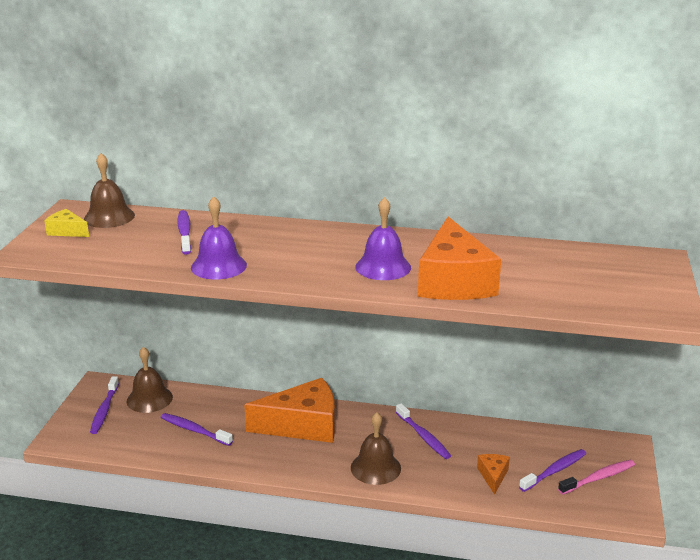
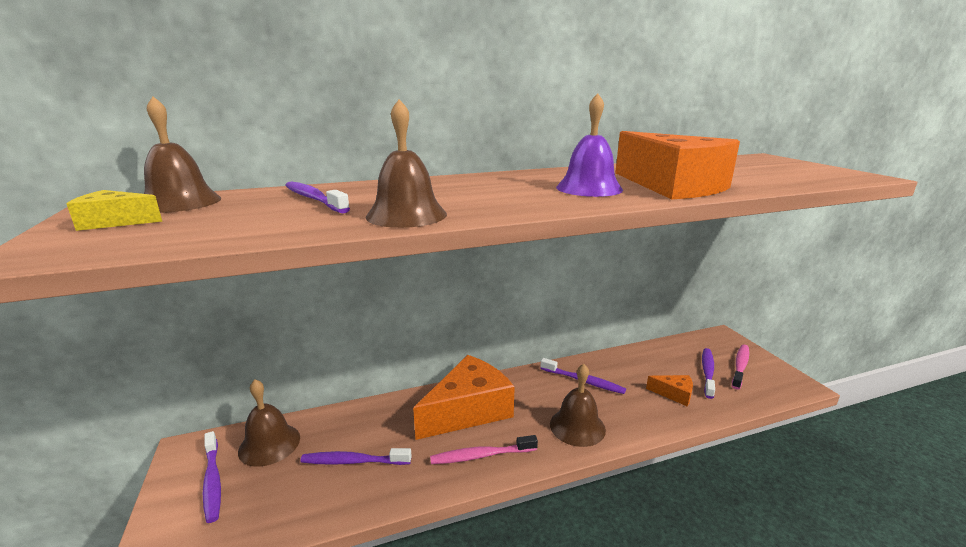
camera: 30 degrees left, 5 degrees down
(218, 266) = (406, 215): purple bell -> brown bell
(282, 459) = (481, 455): none -> pink toothbrush
(493, 476) = (674, 394): orange cheese -> orange cheese turned 135 degrees clockwise

